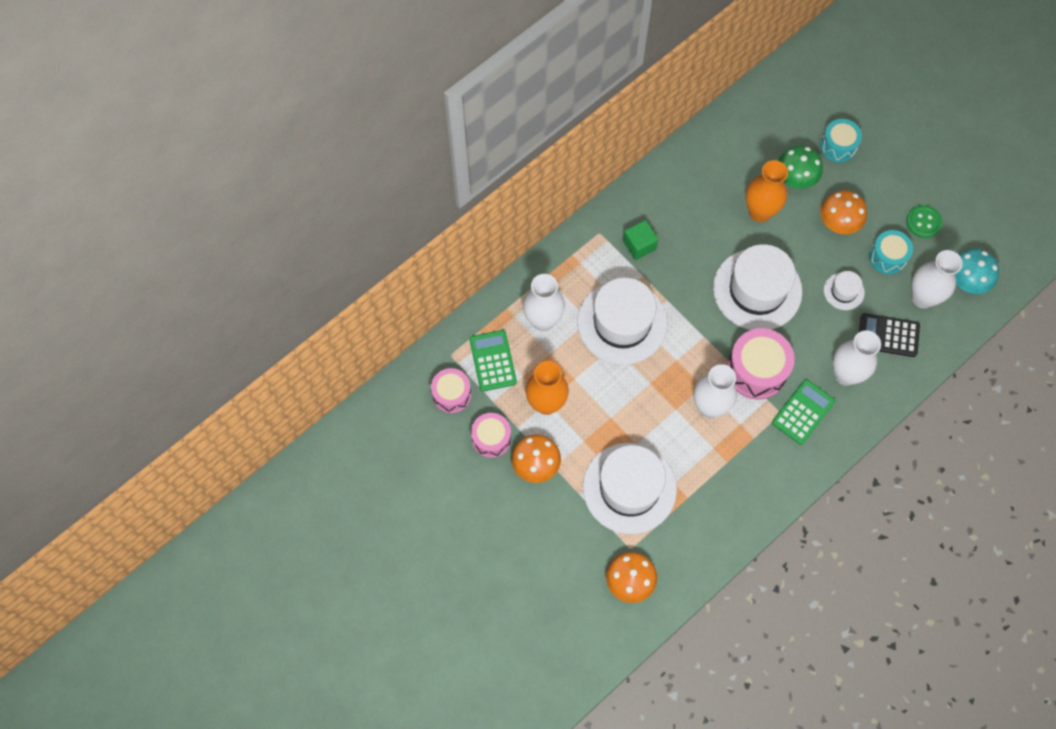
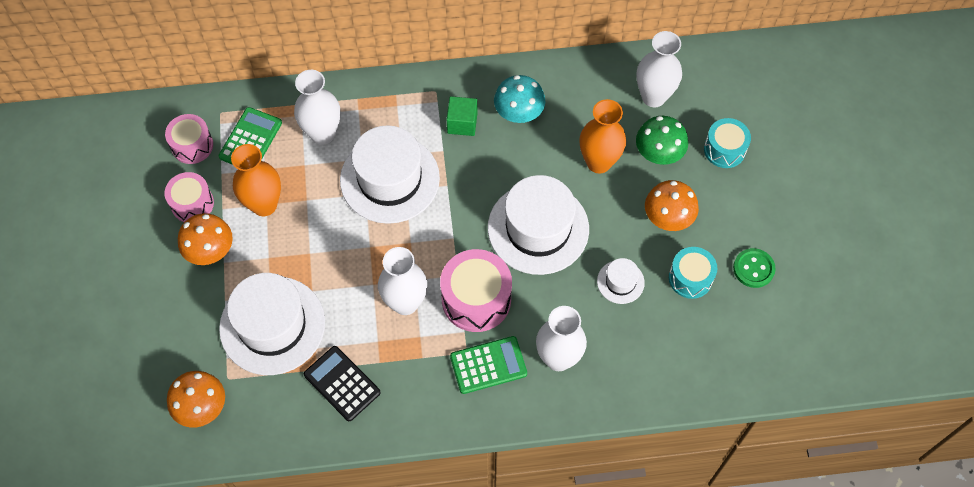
camera: 35 degrees right, 5 degrees down
(888, 335) = (630, 350): black calculator -> black calculator (342, 383)
(922, 298) = (694, 337): white vase -> white vase (653, 97)
(967, 280) = (754, 350): turquoise mushroom -> turquoise mushroom (519, 112)

